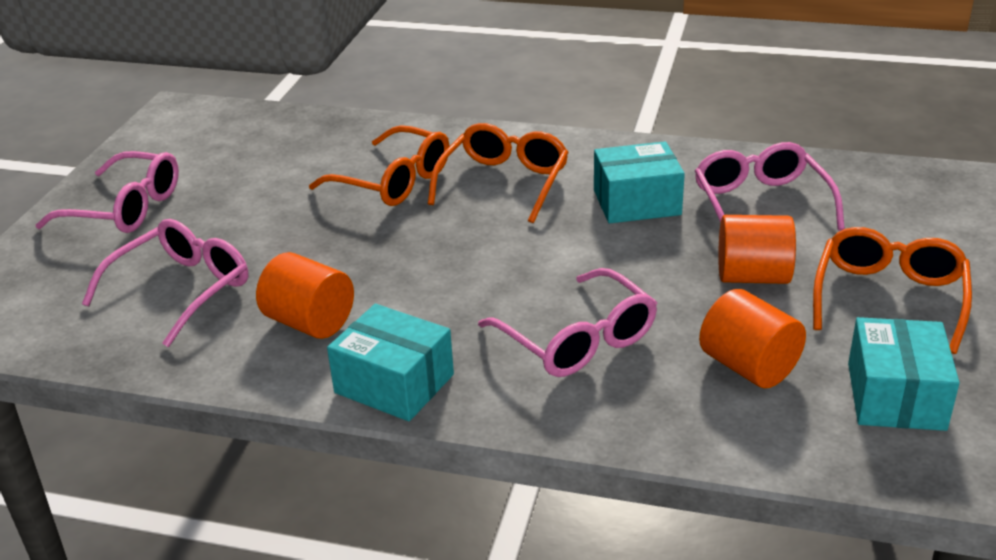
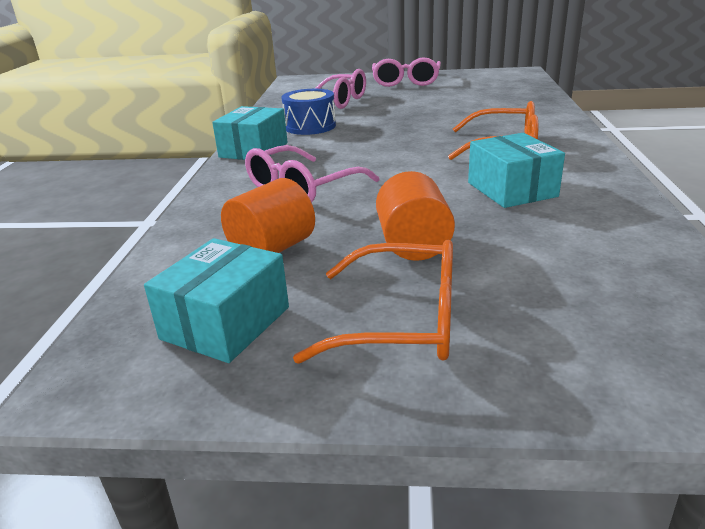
camera: 80 degrees right, 5 degrees down
(310, 322) = (310, 126): orange cylinder -> blue drum
(393, 181) = (479, 120): orange glasses -> none
(761, 204) = (556, 242): pink glasses -> none
(896, 396) = (226, 323): turquoise box -> turquoise box turned 60 degrees counterclockwise

